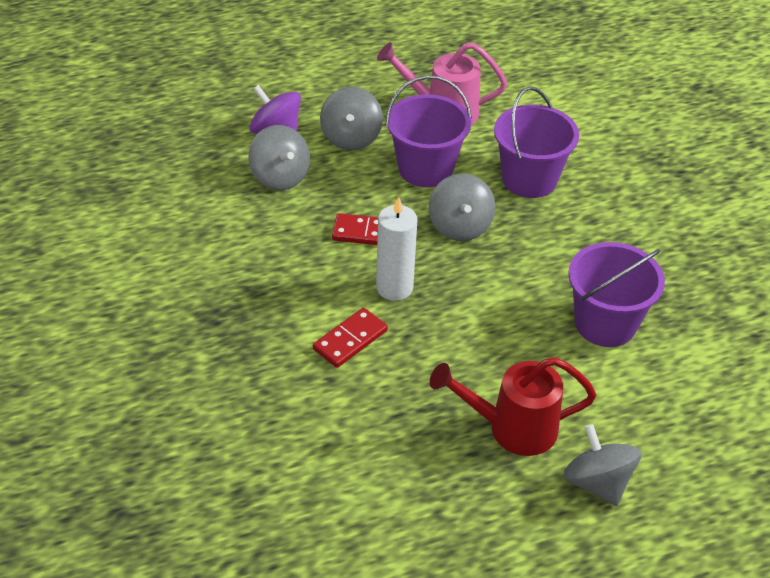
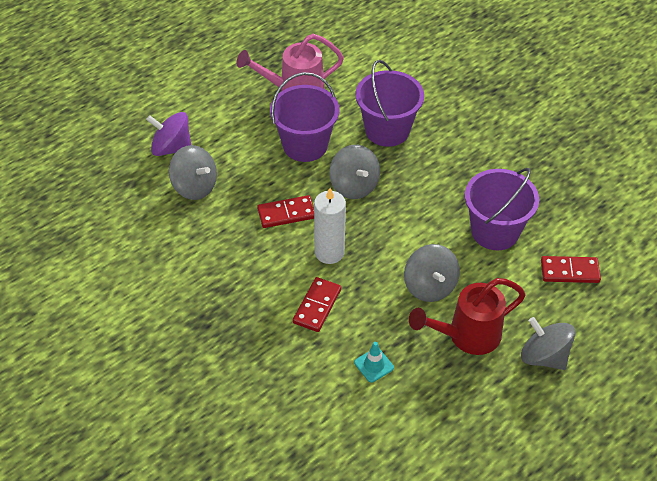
camera: 20 degrees left, 5 degrees up
(351, 137) = (234, 135): grey spinning top -> grey spinning top (430, 286)
(383, 424) = (374, 365): none -> turquoise traffic cone
(678, 396) = (569, 271): none -> red domino

